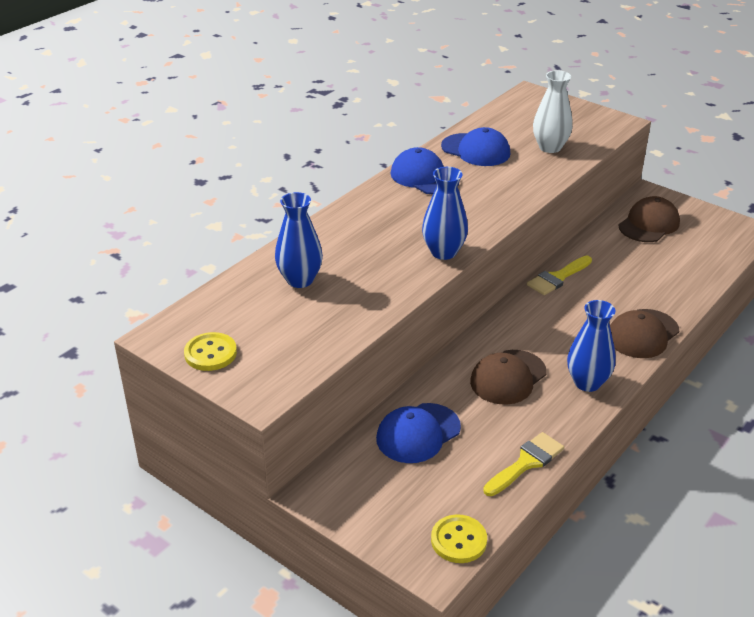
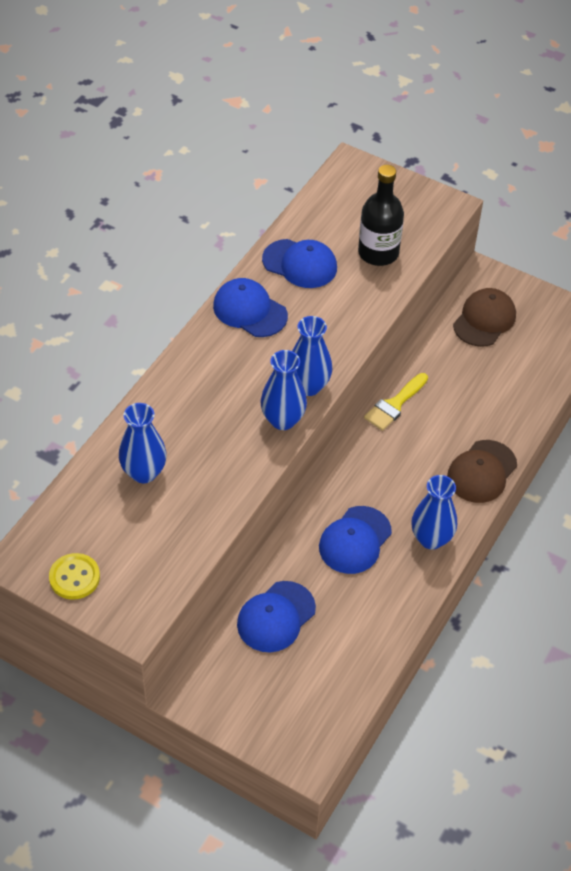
camera: 10 degrees left, 15 degrees up
(458, 540) = (326, 731): yellow button -> none
(472, 230) = (308, 386): none -> blue vase
(508, 377) = (355, 540): brown cap -> blue cap
(526, 463) = (380, 639): yellow brush -> none
(550, 147) = (378, 253): white vase -> black bottle

